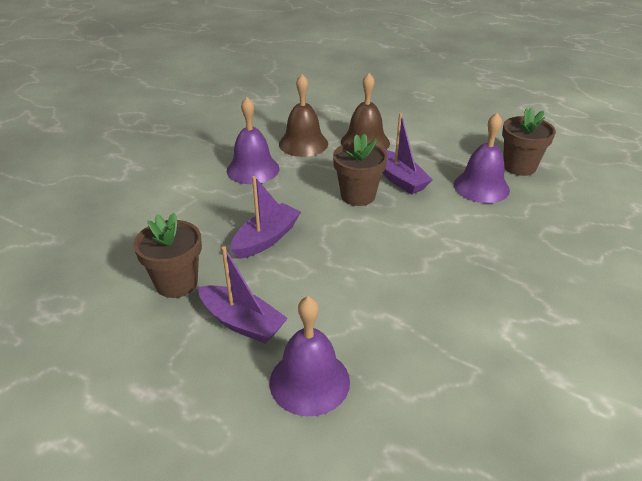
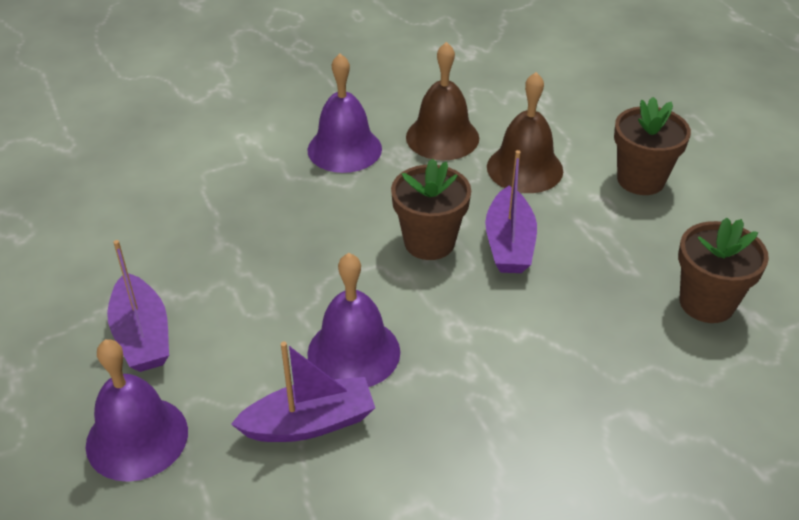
camera: 35 degrees right, 5 degrees up
(176, 283) = (128, 256): brown flower pot -> brown flower pot (641, 180)
(266, 239) = (265, 249): purple boat -> purple boat (309, 423)
(481, 187) = (609, 307): purple bell -> purple bell (353, 352)

